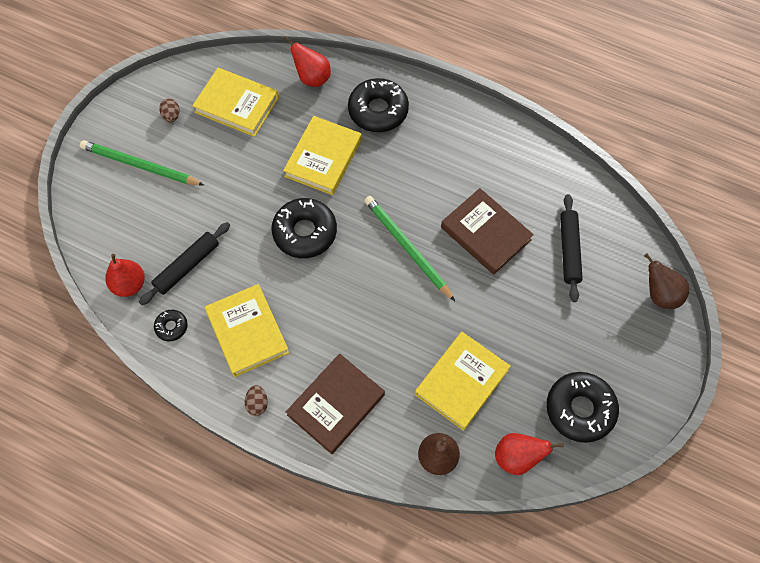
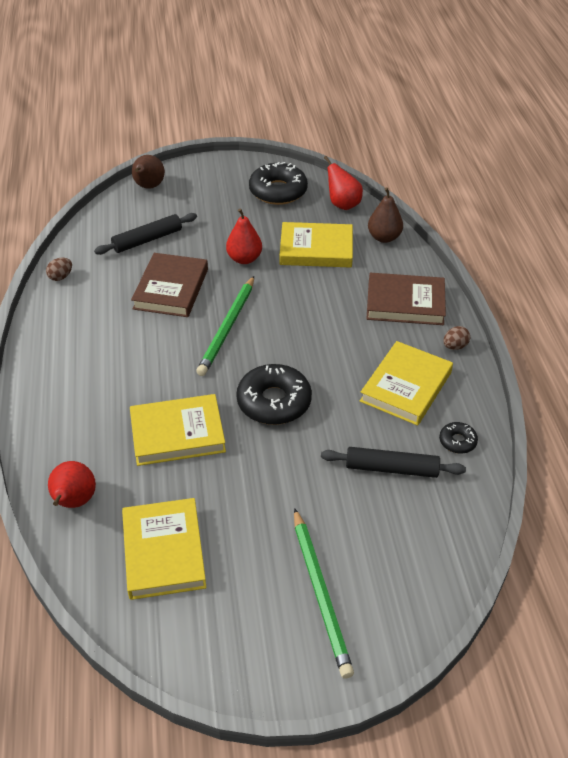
camera: 125 degrees left, 20 degrees down
(129, 284) = (455, 502): red pear -> red pear (244, 259)
(171, 116) = (229, 609): brown egg -> brown egg (61, 277)
(378, 111) = (83, 421): black donut -> none

